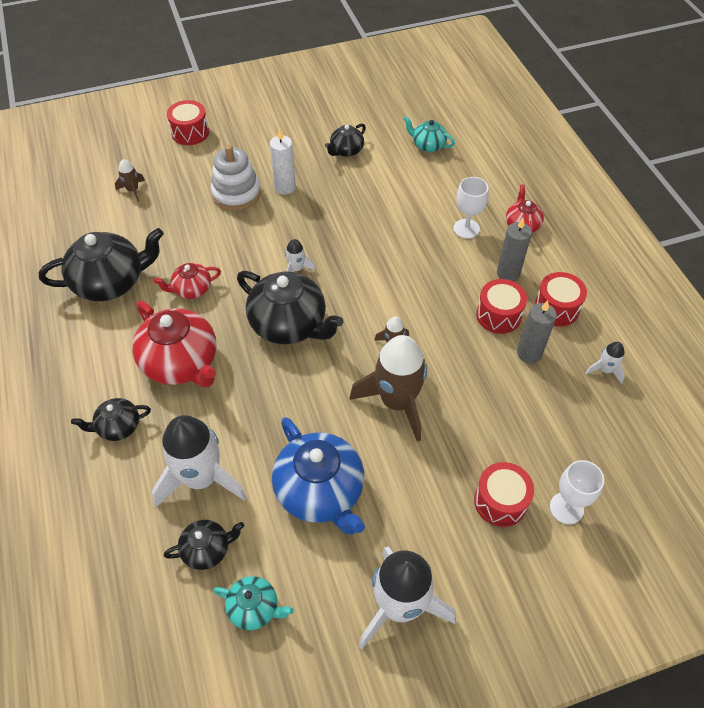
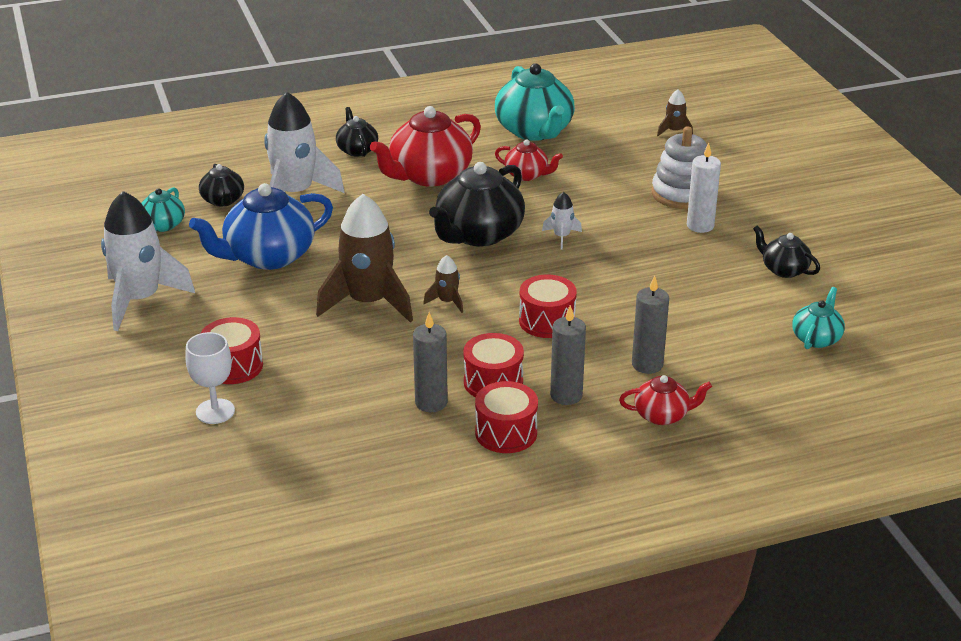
camera: 90 degrees right, 20 degrees down
(111, 282) = (534, 131): black teapot -> turquoise teapot
(190, 132) = (785, 158): red drum -> red drum (547, 321)
(191, 289) = (527, 175): red teapot -> red teapot turned 135 degrees clockwise
(466, 229) = (647, 364): white goblet -> grey candle
(605, 370) = (401, 465): white rocket -> none

